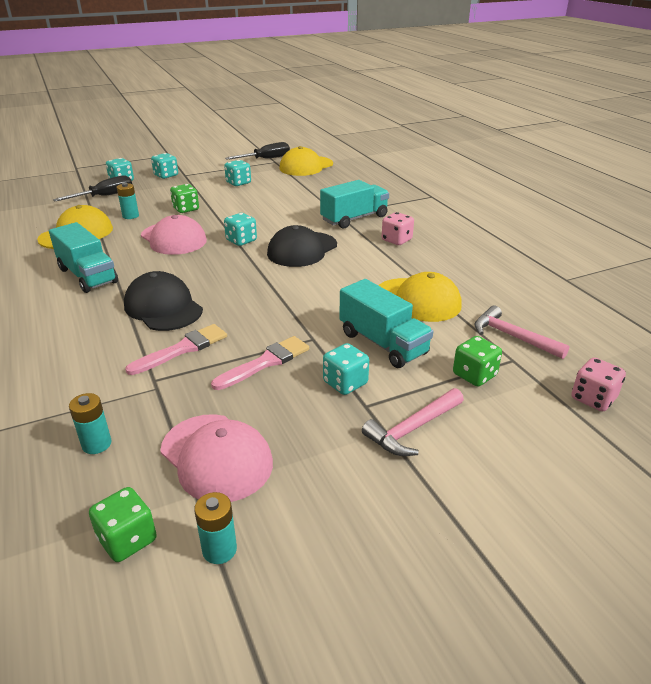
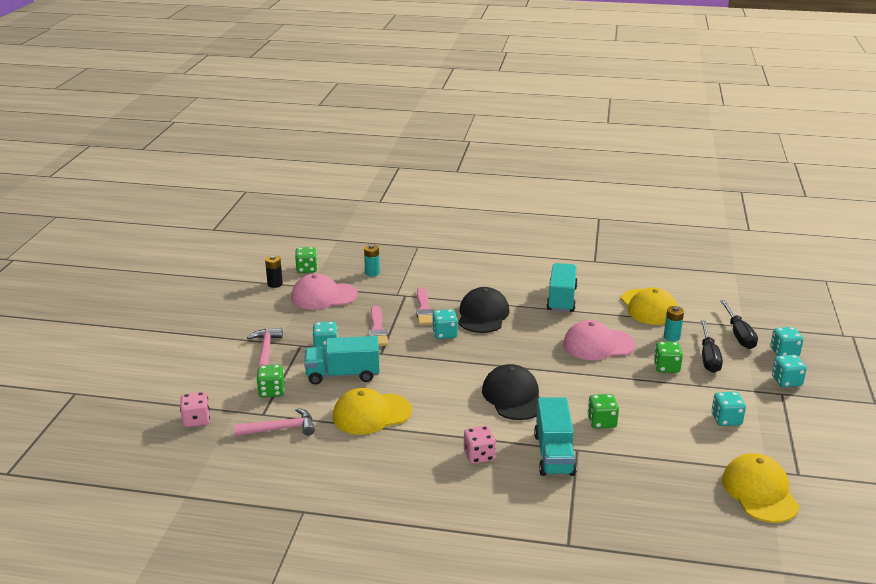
camera: 125 degrees right, 5 degrees down
(88, 276) = (561, 299): turquoise truck -> turquoise truck turned 105 degrees clockwise
(163, 307) = (483, 315): black cap -> black cap turned 75 degrees counterclockwise
(219, 550) = (275, 284): turquoise battery -> black battery
(241, 240) = (562, 374): turquoise dice -> turquoise dice (444, 334)
(266, 159) = (814, 470): black screwdriver -> black screwdriver (708, 358)
(293, 213) = (601, 422): none -> green dice

